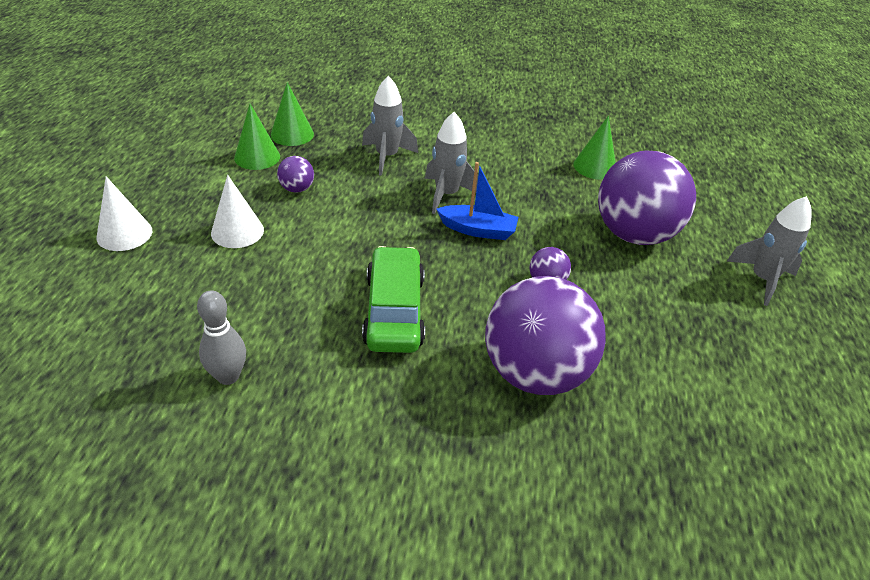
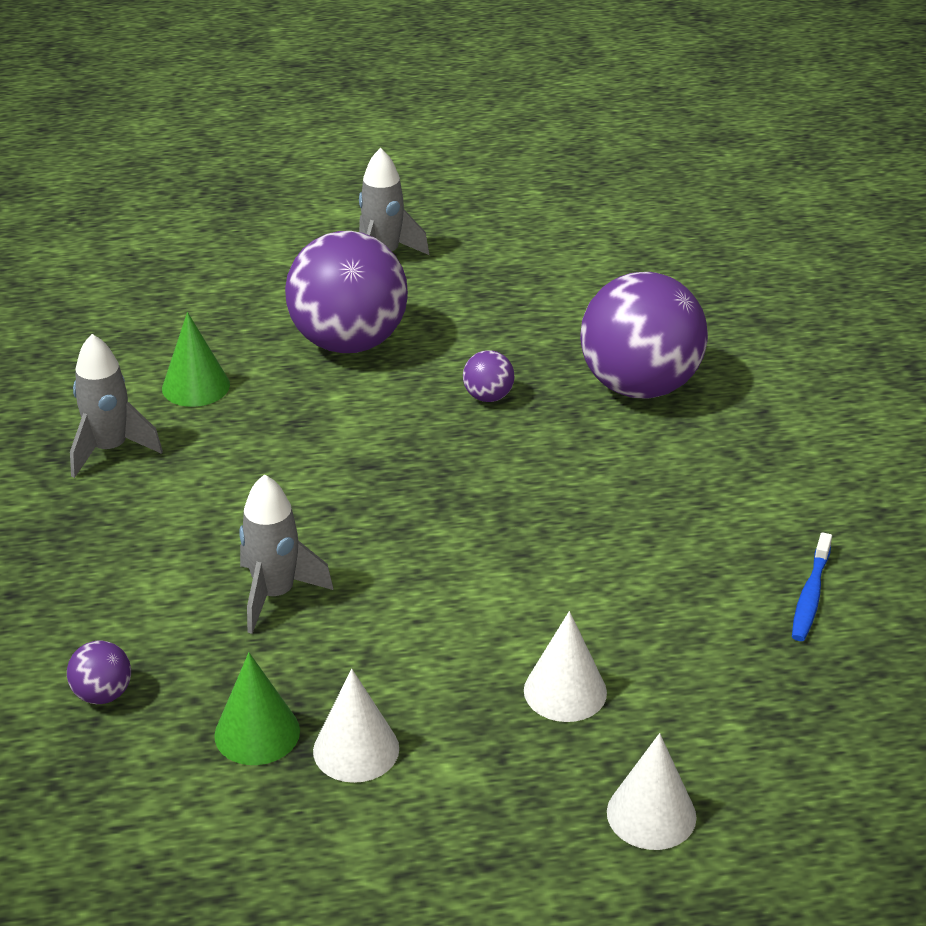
camera: 105 degrees left, 5 degrees down
(228, 376) = (810, 595): grey bowling pin -> blue toothbrush
(257, 157) = (356, 749): green cone -> white cone
(297, 189) = (422, 666): purple ball -> purple ball (103, 694)
(394, 311) = (619, 500): green car -> none
(446, 195) = (348, 509): grey rocket -> grey rocket (110, 449)
(478, 230) = (417, 465): blue boat -> none

